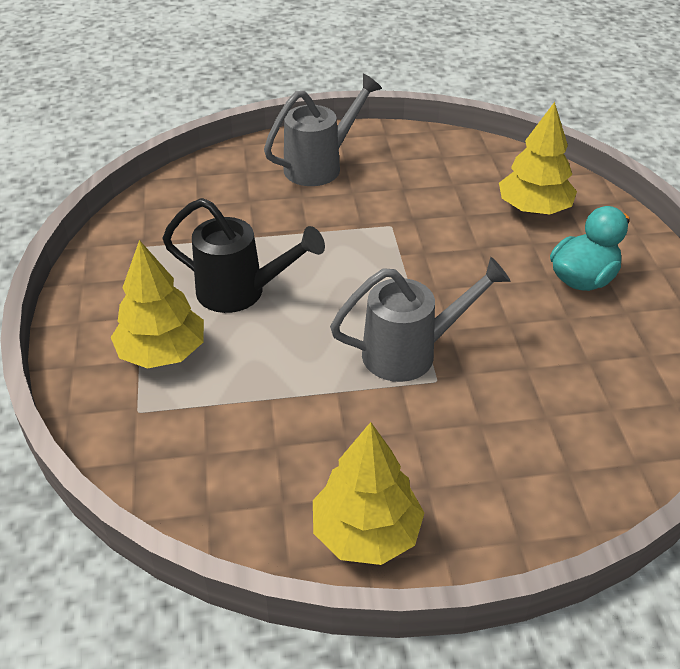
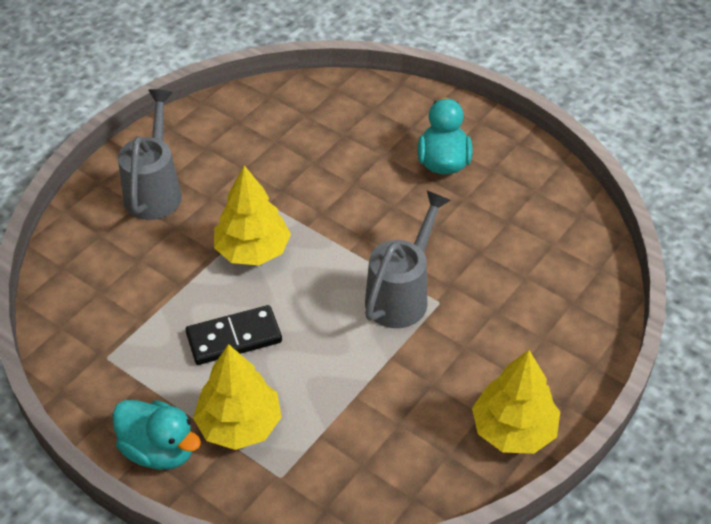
camera: 45 degrees left, 5 degrees up
(90, 328) = (159, 450): none -> turquoise duck
(241, 292) = (234, 338): black watering can -> black domino
(534, 209) = (353, 126): yellow tree -> yellow tree (253, 250)

